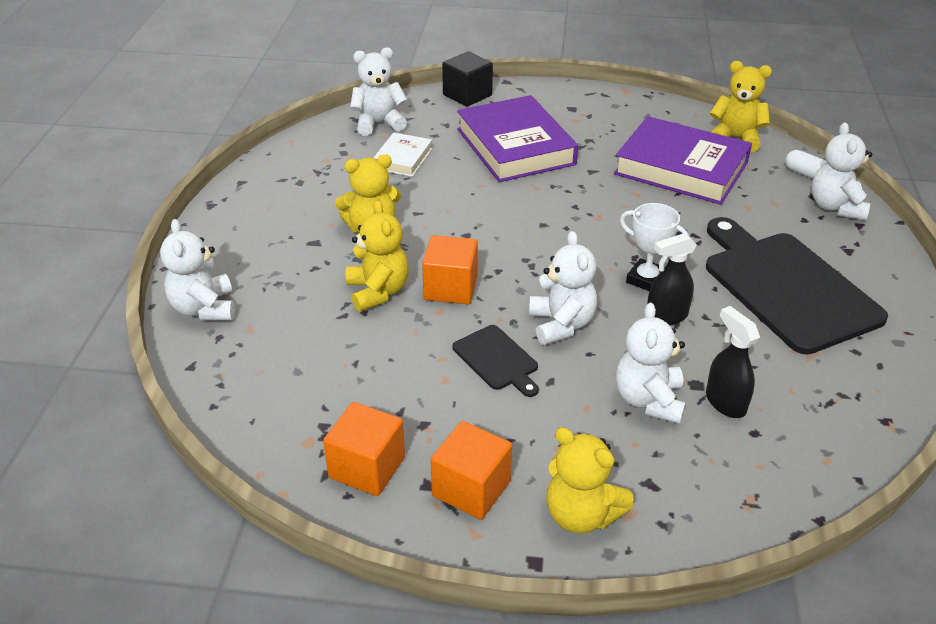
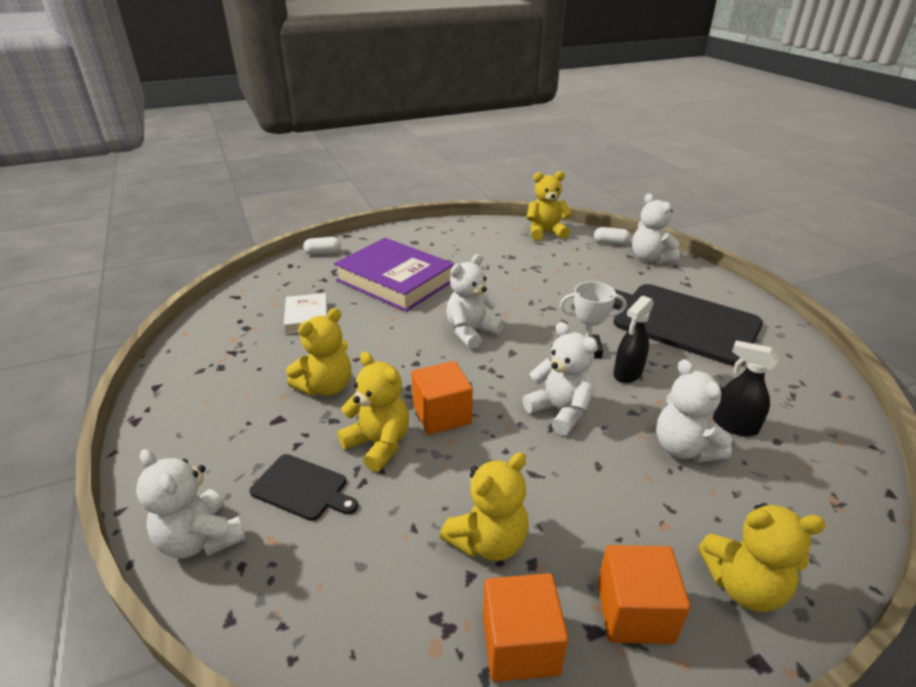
camera: 30 degrees left, 5 degrees down
(379, 123) = (262, 294): white teddy bear -> white teddy bear (471, 332)
(403, 395) = (488, 541): none -> yellow teddy bear
(467, 95) = (323, 253): black cube -> white capsule
(497, 360) = (538, 465): black cutting board -> black cutting board (302, 488)
(681, 168) = (530, 262): purple book -> none

